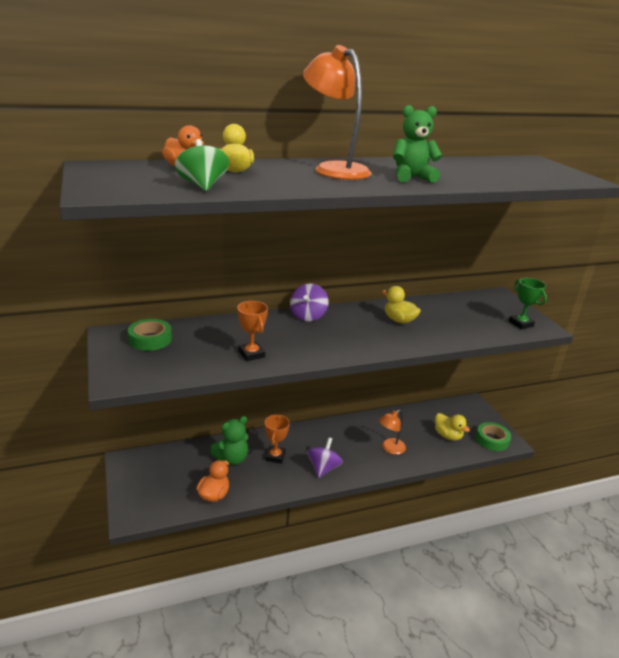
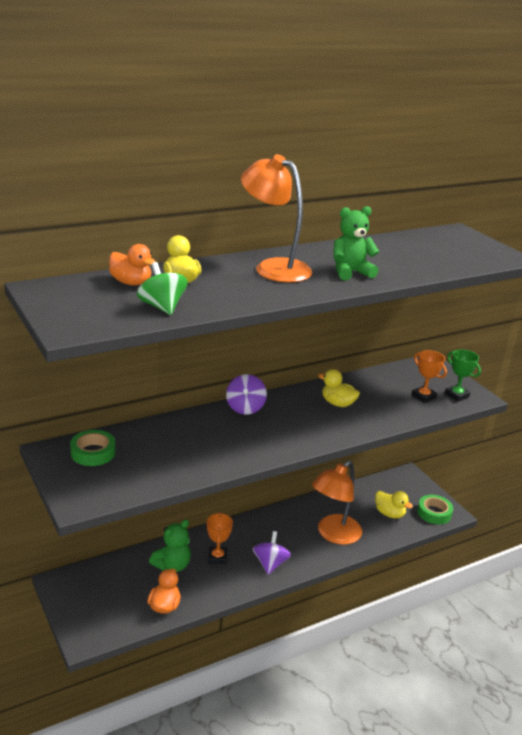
camera: 10 degrees left, 0 degrees up
(251, 354) = (202, 458): orange trophy -> orange trophy (423, 396)
(390, 448) = (333, 534): orange lamp -> orange lamp, size x1.76

